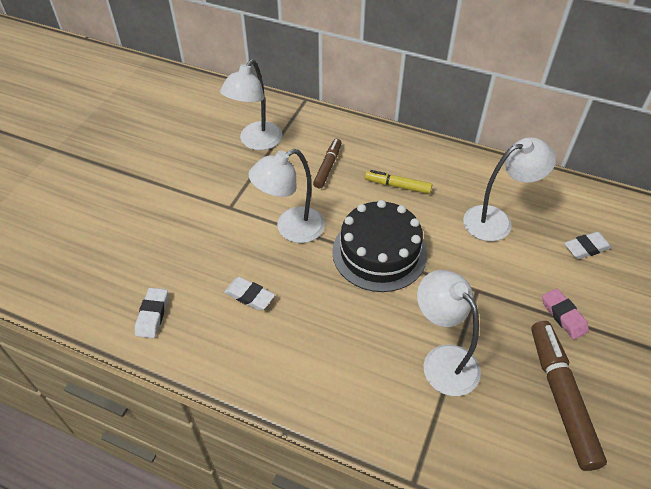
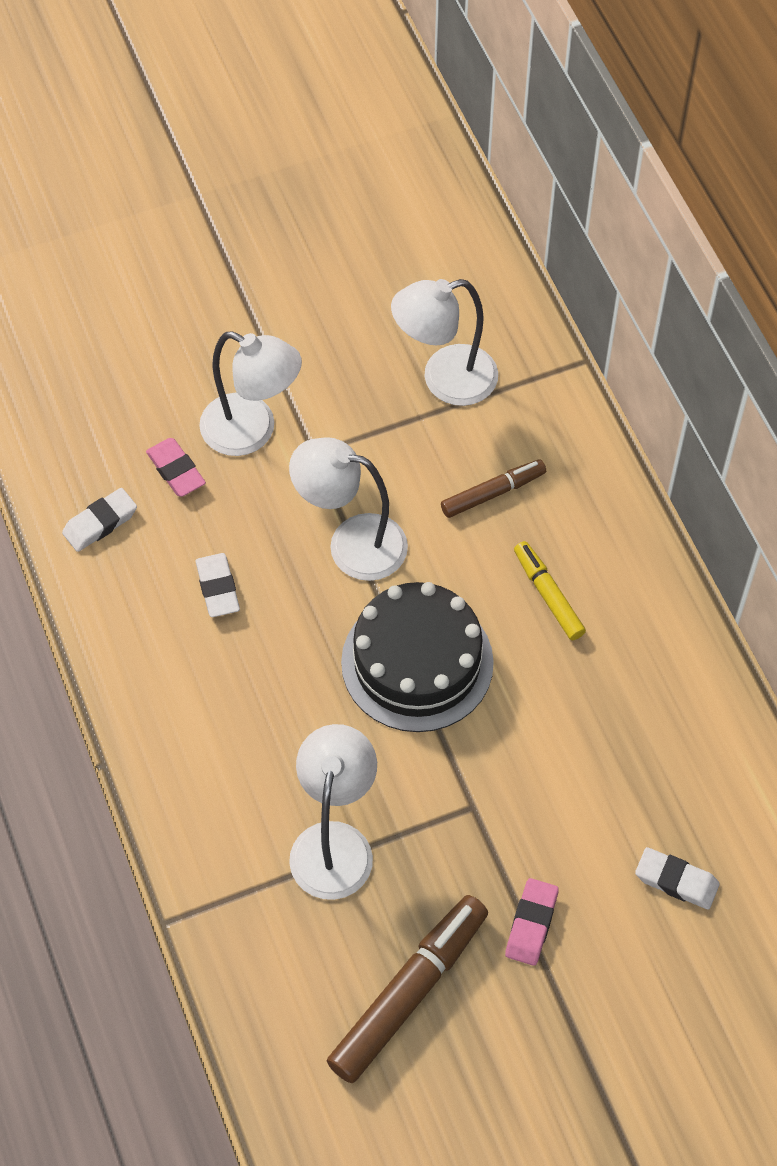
camera: 45 degrees right, 10 degrees up
(168, 262) = (176, 470): none -> pink eraser
(496, 220) = (612, 748): white lamp -> white lamp (252, 431)

